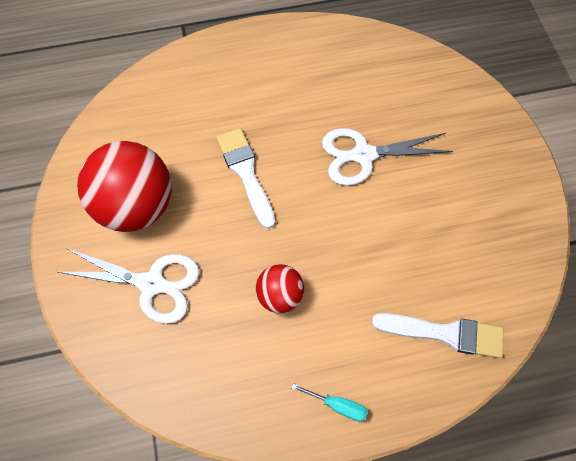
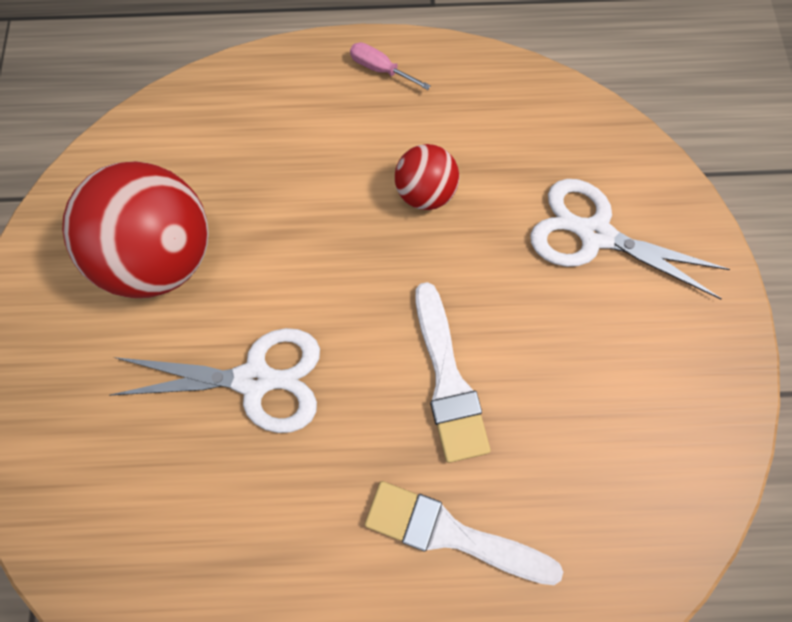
camera: 170 degrees left, 5 degrees up
(136, 206) = (621, 352): red ball -> red ball (161, 257)
(338, 405) = (380, 69): turquoise screwdriver -> pink screwdriver
(445, 333) = (232, 119): white brush -> white brush (451, 534)

